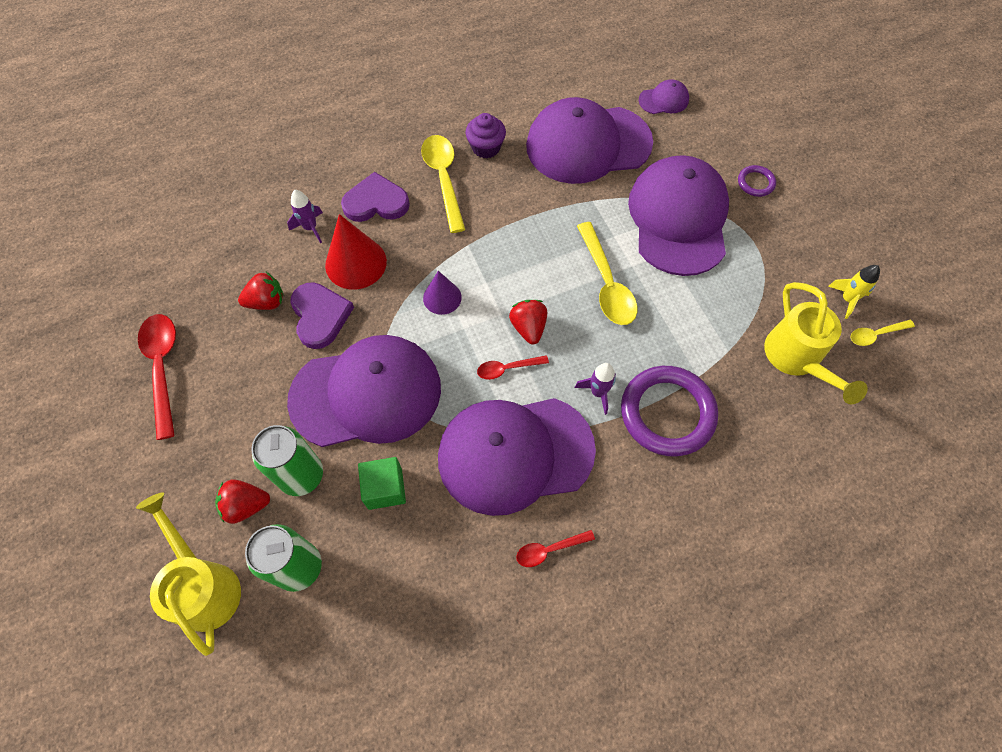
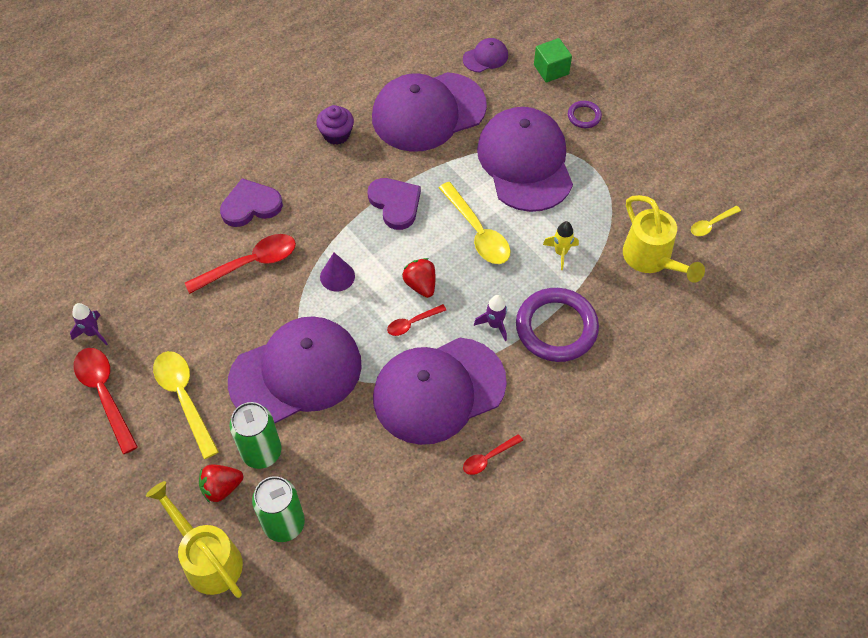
camera: 15 degrees left, 5 degrees down
(267, 302) = (180, 316): red strawberry -> none
(310, 228) = (197, 242): purple rocket -> purple rocket (92, 333)
(320, 316) = (233, 317): purple heart -> purple heart (395, 204)
(356, 263) = (250, 264): red cone -> red spoon
(385, 488) = (337, 445): green cube -> green cube (551, 69)
(443, 179) = (306, 171): yellow spoon -> yellow spoon (184, 398)
(847, 299) = (682, 200): yellow rocket -> yellow rocket (561, 253)

